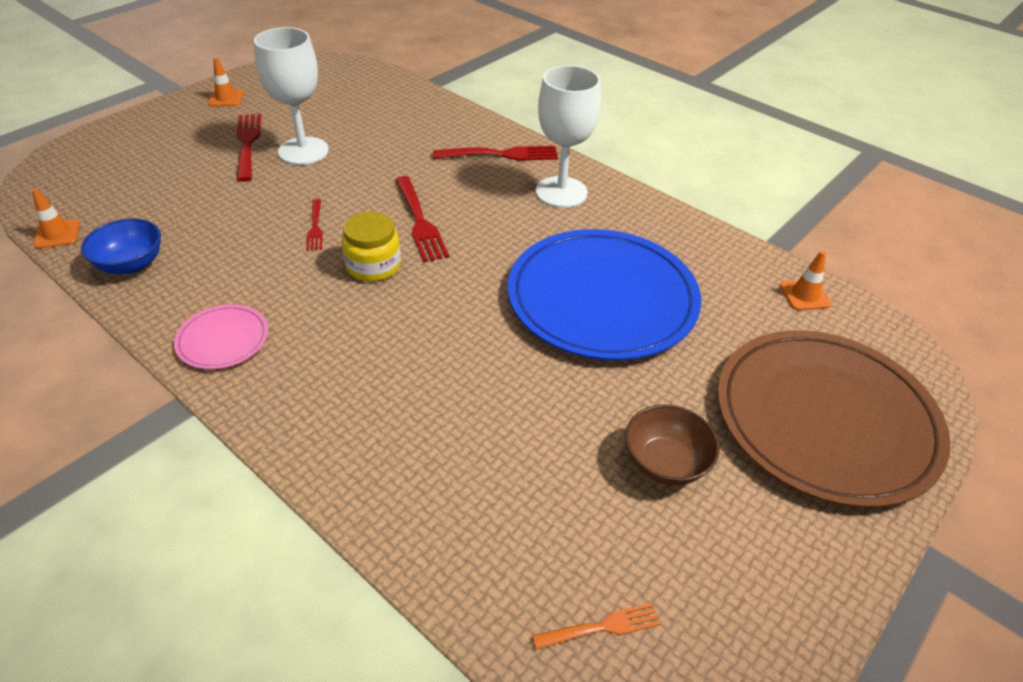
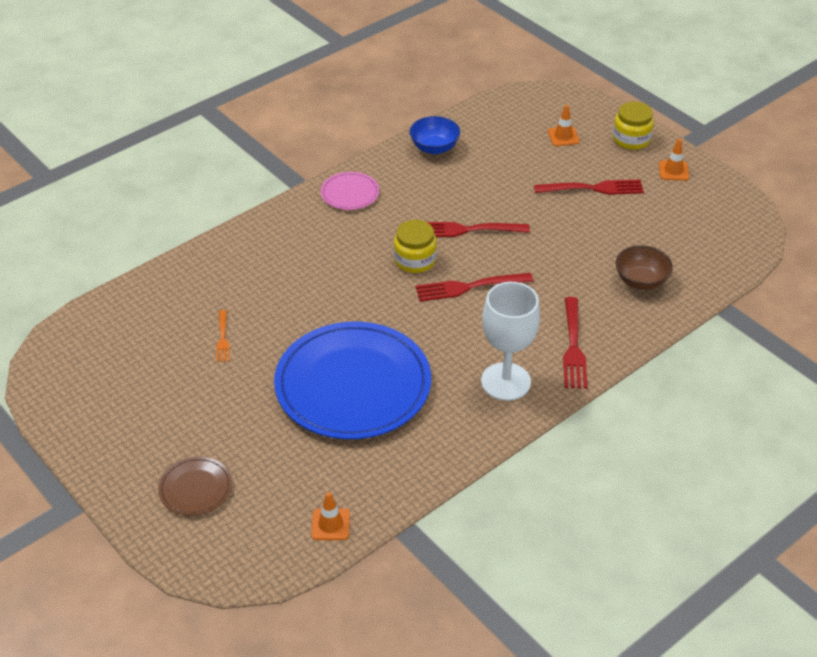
camera: 100 degrees right, 0 degrees up
(57, 234) = (472, 112): orange traffic cone -> orange traffic cone (563, 136)
(161, 120) = (631, 139): none -> yellow jar
(303, 151) = (581, 220): white goblet -> none
(315, 226) = (468, 230): red fork -> red fork, size x1.75
(601, 627) = (95, 339): orange fork -> orange fork (222, 338)
(665, 463) = (187, 388): brown bowl -> brown bowl (641, 281)
(825, 419) = (195, 488): brown plate -> brown plate, size x0.44

